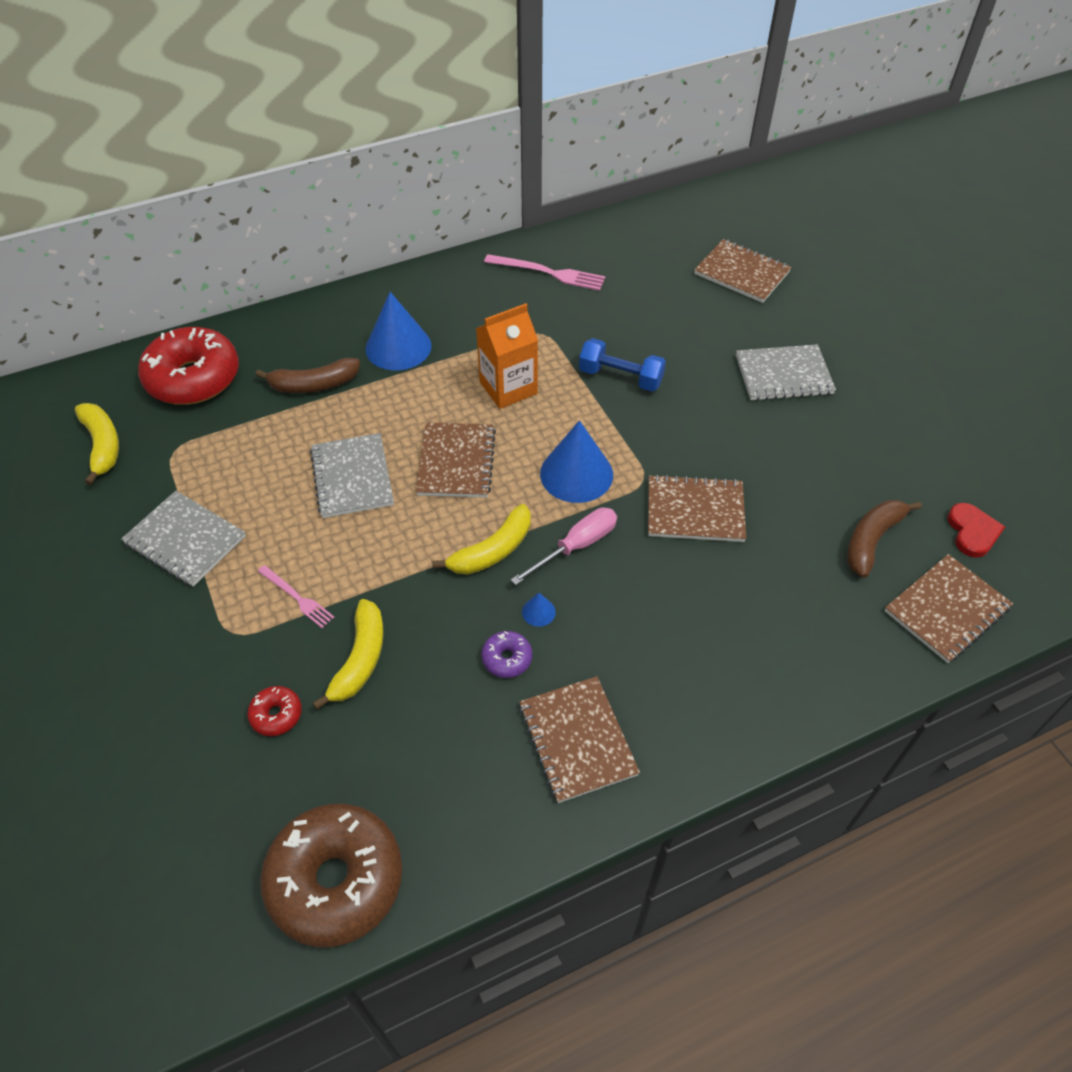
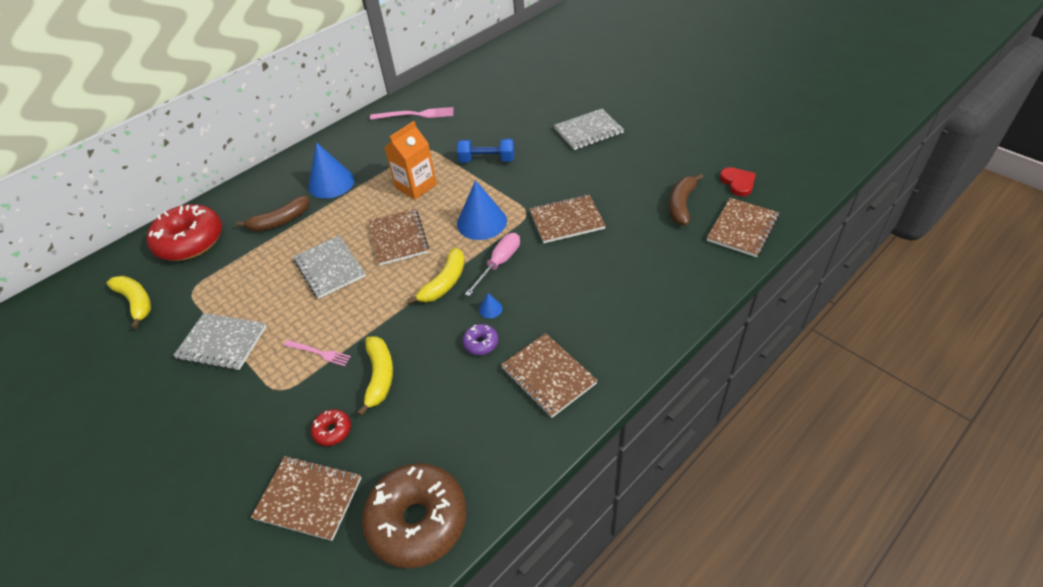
camera: 15 degrees left, 5 degrees down
(742, 273) = (538, 83): brown notebook -> brown notebook (309, 498)

